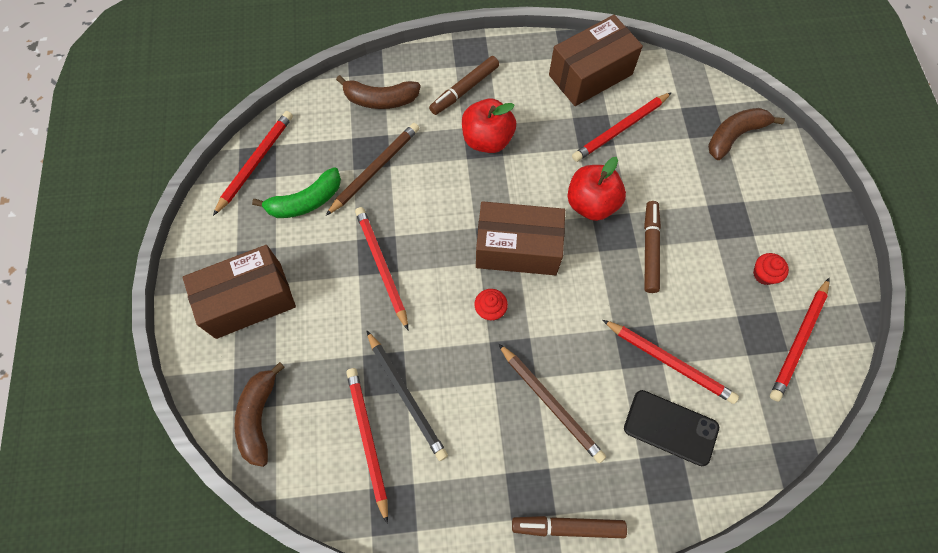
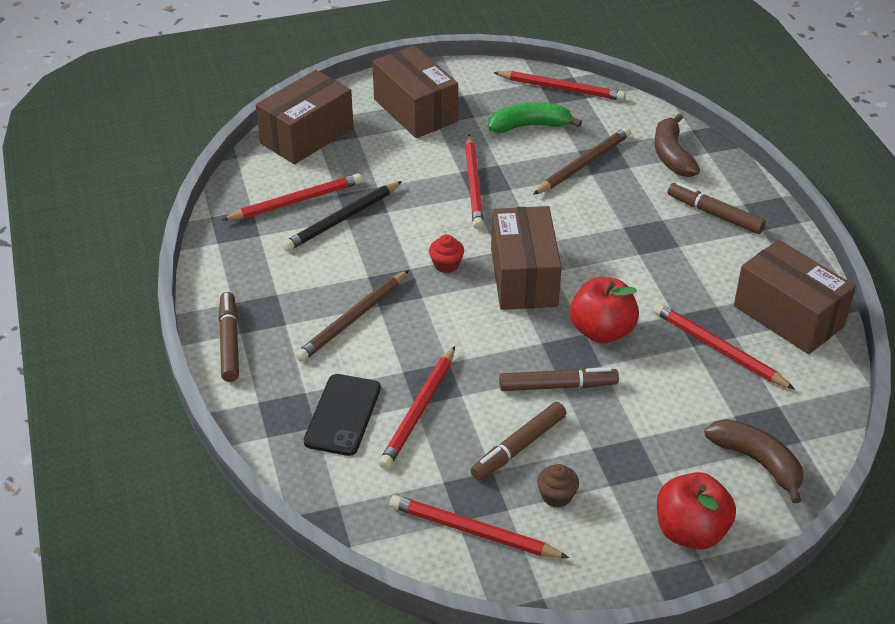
camera: 80 degrees right, 25 degrees down
(259, 417) = (307, 136): brown banana -> brown box
(306, 201) = (529, 126): green banana -> green banana turned 120 degrees clockwise
(375, 169) = (583, 164): brown pencil -> brown pencil turned 75 degrees counterclockwise
(382, 266) = (473, 185): red pencil -> red pencil turned 120 degrees clockwise
(487, 139) = (654, 239): red apple -> red apple (690, 531)
(714, 291) = (518, 447): none -> brown marker
(764, 274) = (556, 496): red cupcake -> brown cupcake

